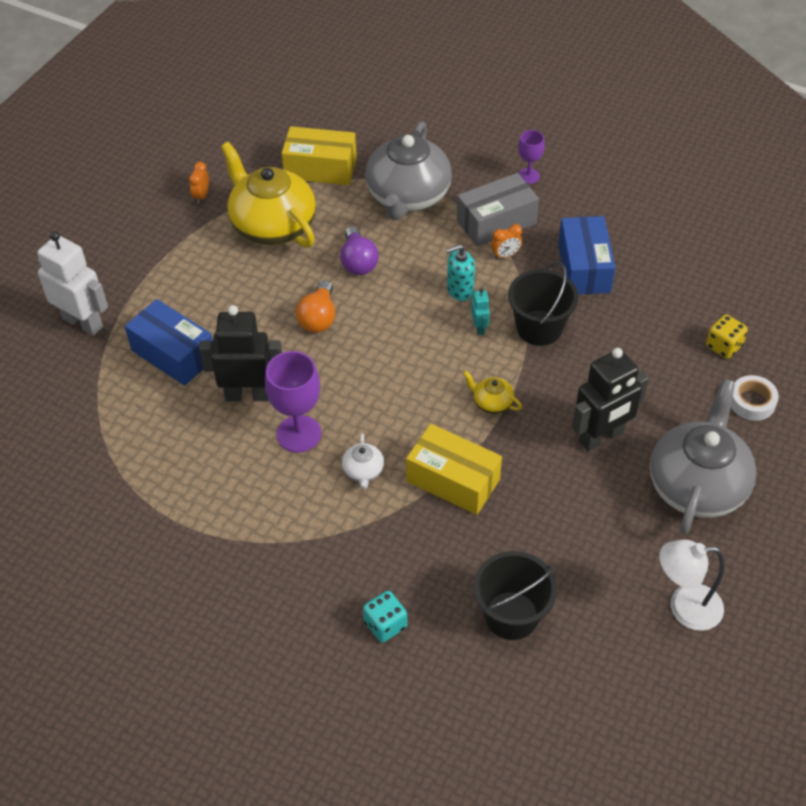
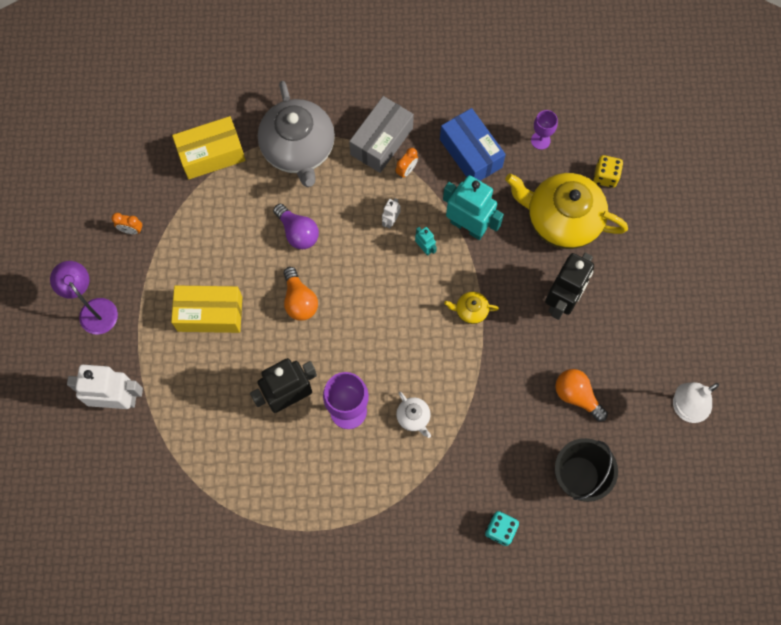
camera: 30 degrees left, 20 degrees up
(119, 242) = (94, 309): none -> purple lamp
(173, 354) = (209, 391): blue box -> none
(201, 196) = (131, 230): orange clock -> orange clock turned 60 degrees counterclockwise
(272, 225) = (208, 231): yellow teapot -> yellow teapot (561, 219)
(453, 480) = (480, 391): yellow box -> yellow box (210, 314)
(460, 290) = (391, 221): turquoise soap dispenser -> white robot
(528, 176) = (381, 83): purple goblet -> purple goblet (540, 140)
(539, 328) = (468, 226): black bucket -> turquoise robot
(560, 535) = (577, 396): none -> orange light bulb
(697, 485) = (645, 306): grey teapot -> none
(752, 402) = (648, 216): white tape -> none

